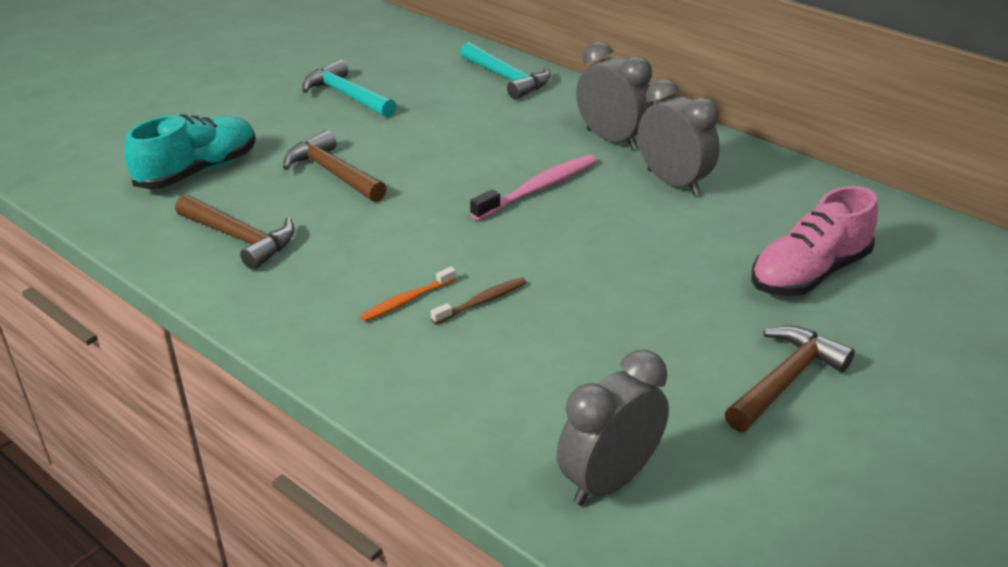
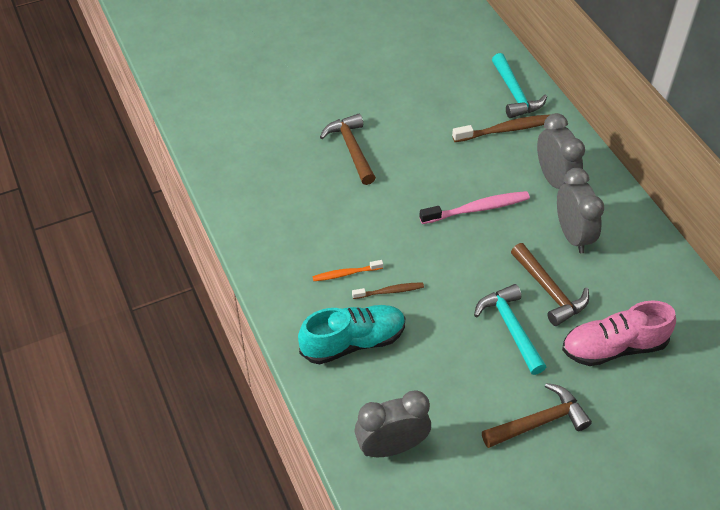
camera: 25 degrees right, 15 degrees up
(198, 171) = (269, 119): turquoise shoe -> turquoise shoe (353, 342)
(241, 238) = (271, 187): brown hammer -> brown hammer (549, 291)
(346, 95) = (394, 76): turquoise hammer -> turquoise hammer (510, 327)
(520, 110) = (506, 130): none -> brown toothbrush

